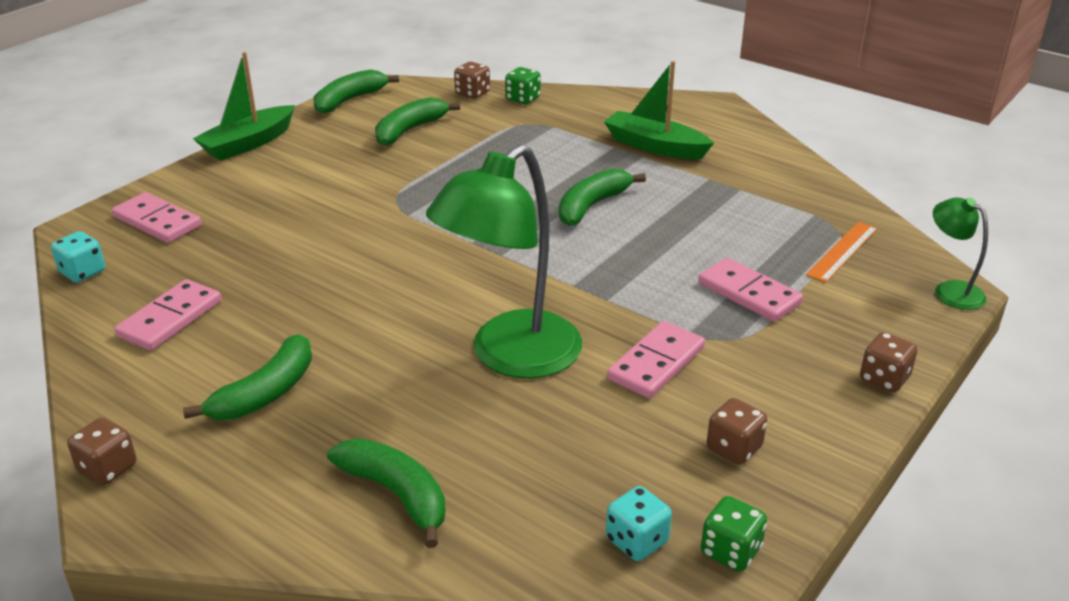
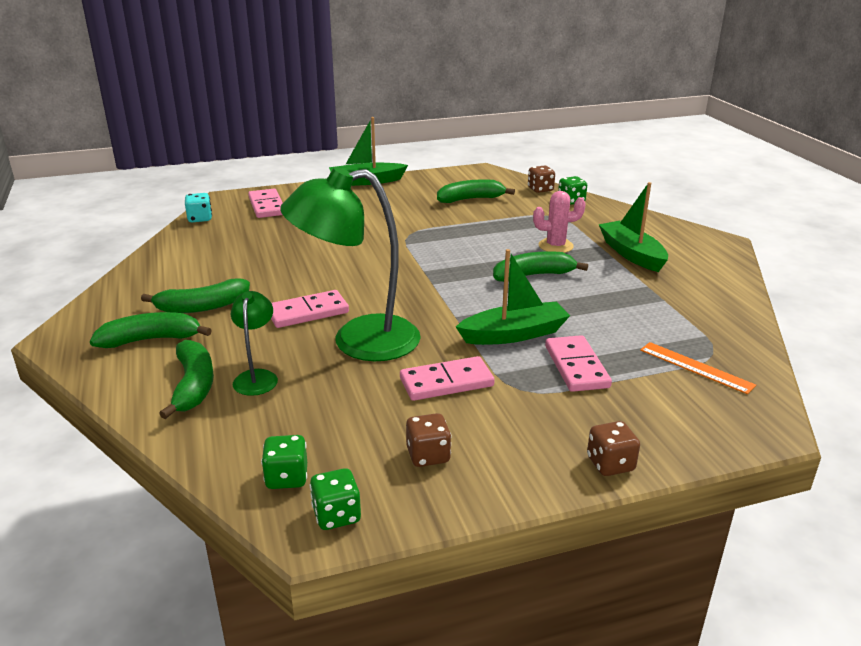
camera: 35 degrees right, 5 degrees down
(108, 468) = (86, 312): brown dice -> none
(170, 318) = (208, 254): pink domino -> pink domino (307, 312)
(349, 100) = (455, 174): green banana -> green banana (151, 339)
(572, 162) = (555, 246): none -> pink cactus
(636, 541) = (287, 478): turquoise dice -> green dice
(654, 282) = (514, 334): none -> green boat
(842, 251) = (696, 367): orange ruler -> orange ruler turned 60 degrees clockwise
(950, 290) = (761, 429): green lamp -> green lamp (257, 377)

